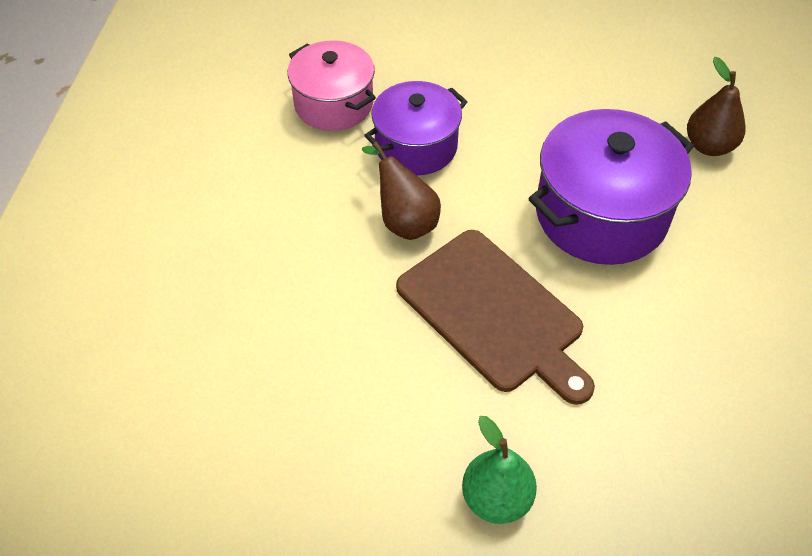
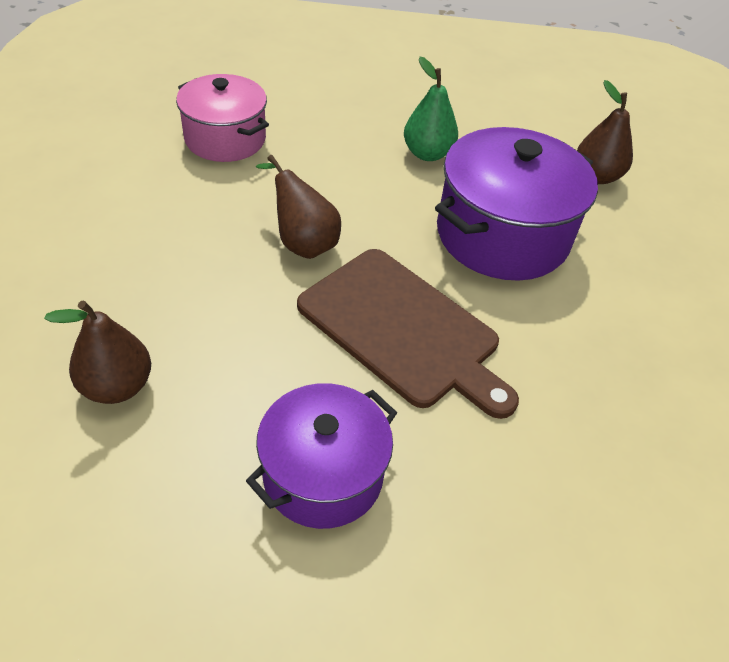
camera: 10 degrees left, 5 degrees down
(236, 362) = (117, 386): none -> brown pear
(416, 146) = (311, 176): purple pot -> purple pot (323, 475)
(496, 498) = (424, 525): green pear -> green pear (427, 154)

